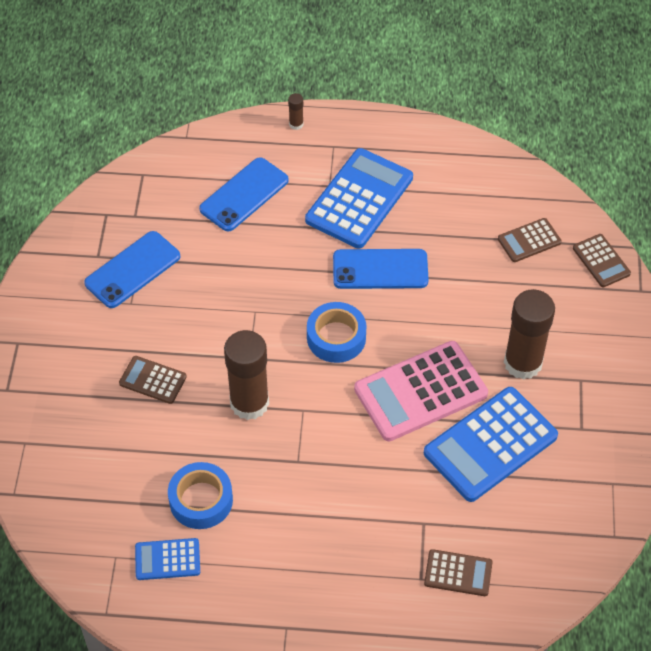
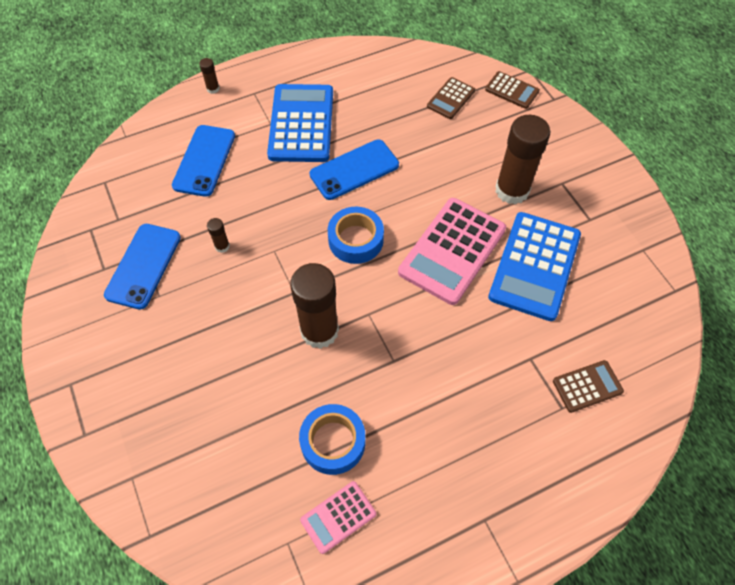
camera: 30 degrees left, 5 degrees up
(153, 380) = (221, 354): brown calculator -> none
(167, 559) = (338, 517): blue calculator -> pink calculator
(211, 285) = (222, 246): none -> brown glue stick

